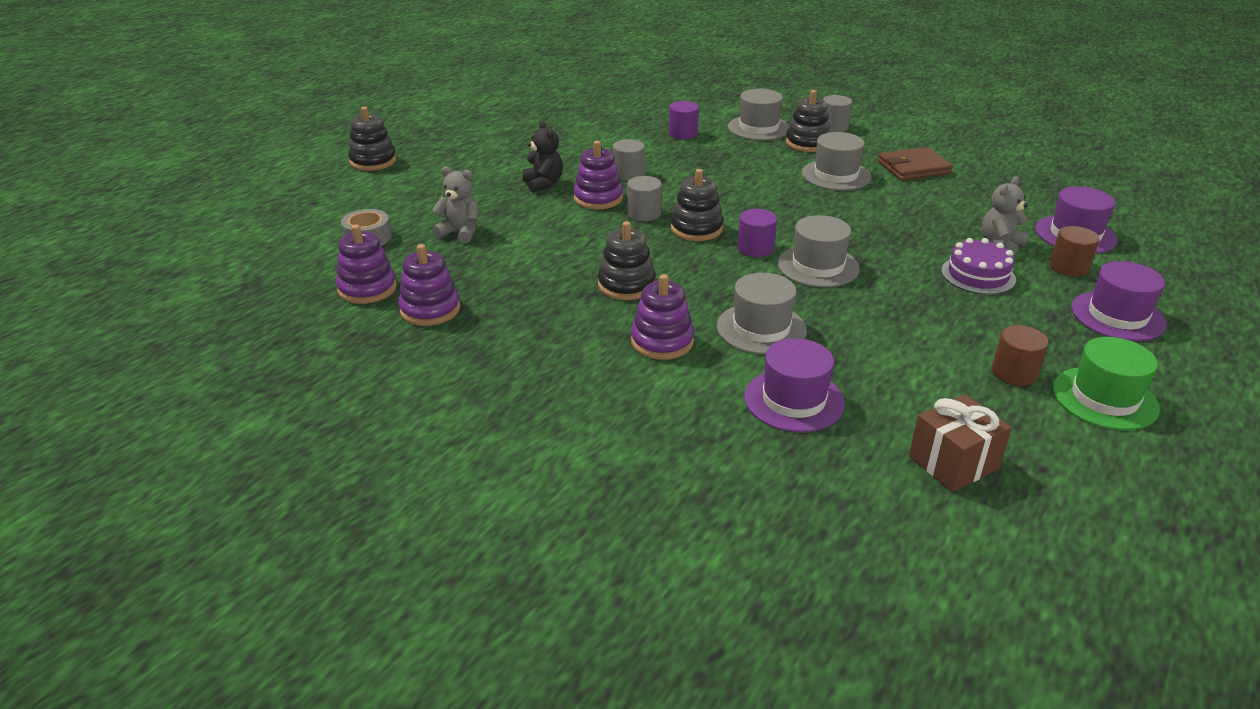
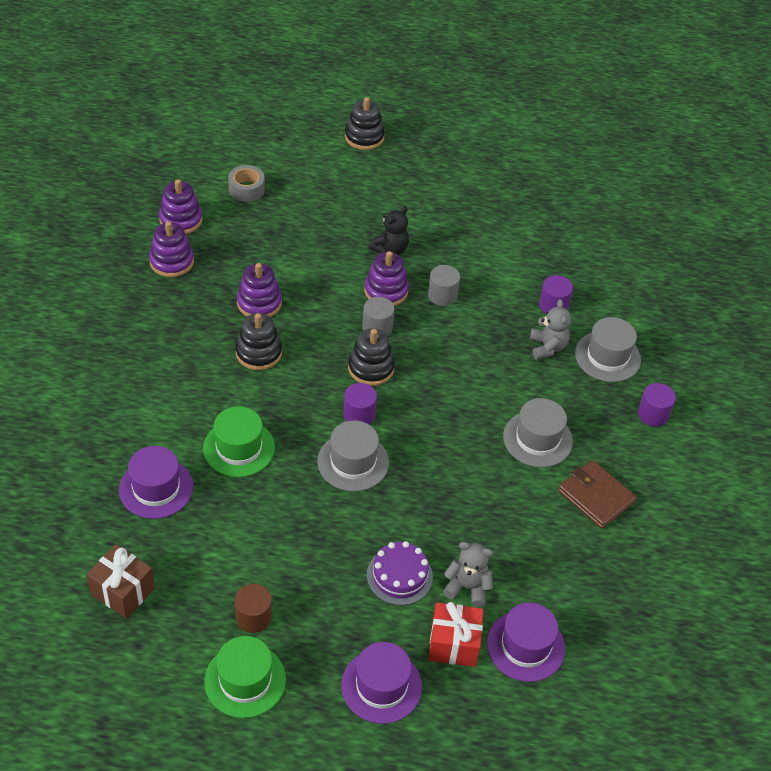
camera: 60 degrees right, 15 degrees up
(460, 232) = (282, 233): grey teddy bear -> grey teddy bear (547, 347)
(662, 341) = (193, 396): purple stacking toy -> purple stacking toy (259, 303)
(761, 328) = (239, 448): grey hat -> green hat
(807, 143) = (597, 402): black stacking toy -> none
(833, 127) = (653, 414): grey cylinder -> purple cylinder
(1068, 267) = (453, 644): brown cylinder -> red gift

